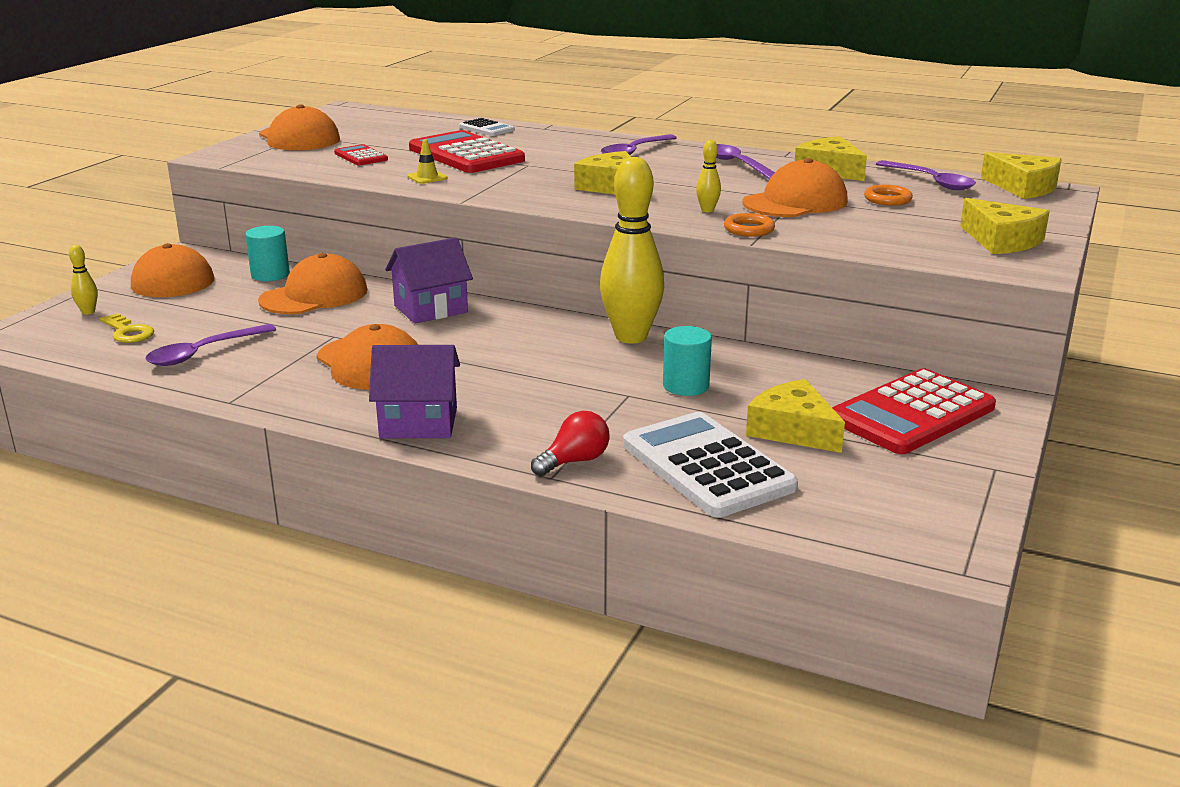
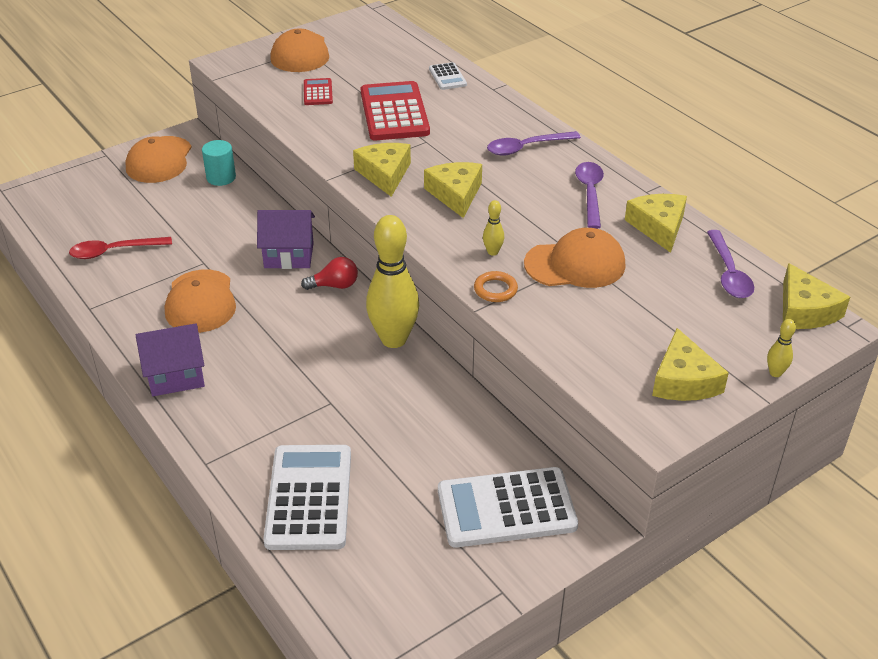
camera: 30 degrees right, 15 degrees up
(88, 312) = (84, 182): yellow bowling pin -> yellow bowling pin (775, 373)
(128, 332) = (89, 213): yellow key -> none
(203, 353) = (114, 251): purple spoon -> red spoon
(314, 295) = (228, 212): orange cap -> none
(419, 423) = (176, 376): purple house -> purple house turned 45 degrees counterclockwise
(427, 177) = (336, 137): yellow traffic cone -> none
(574, 461) = (233, 455): red light bulb -> red light bulb (334, 285)
(686, 386) = (377, 409): turquoise cylinder -> none
(793, 430) = (403, 488): yellow cheese -> yellow cheese (384, 174)
(887, 199) = (658, 287): orange ring -> none
(912, 414) = (506, 508): red calculator -> white calculator

